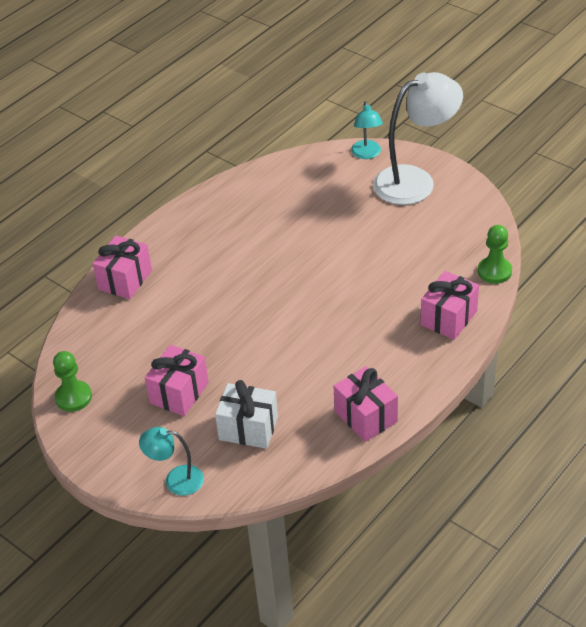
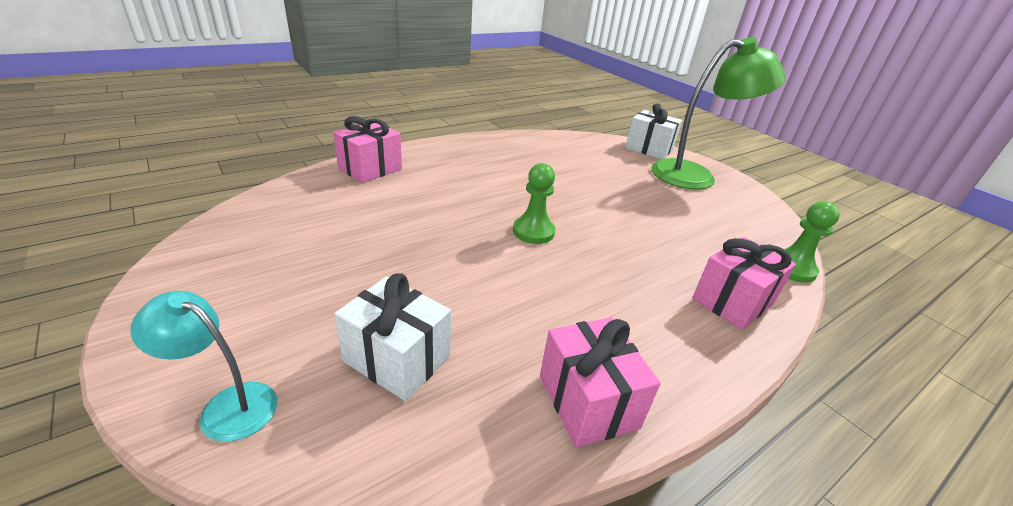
camera: 10 degrees right, 10 degrees down
(73, 397) = (211, 248): green pawn -> green pawn (533, 231)
(179, 393) = (338, 282): pink gift -> none
(367, 154) = (649, 149): turquoise lamp -> white gift
(415, 181) = (695, 175): white lamp -> green lamp

